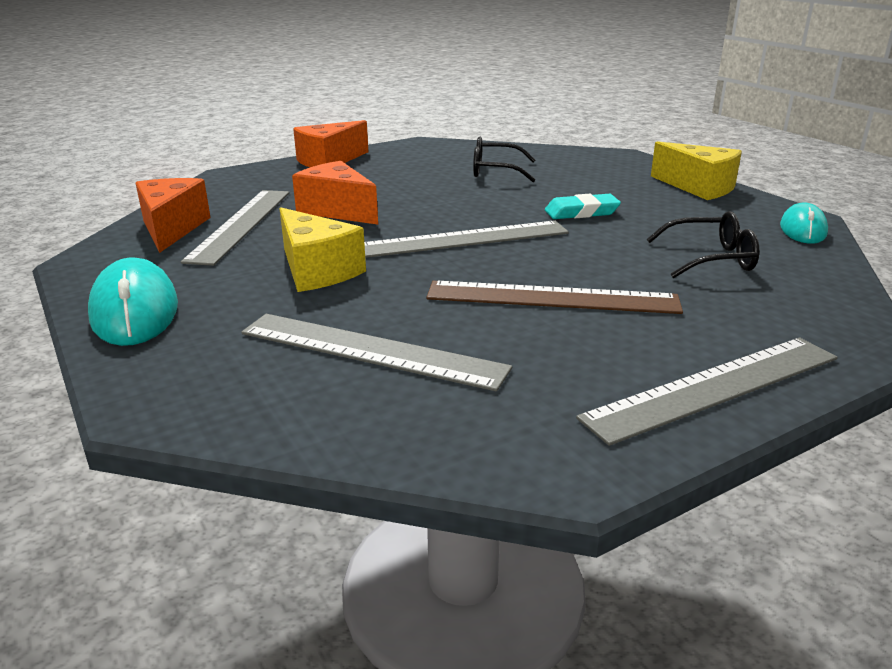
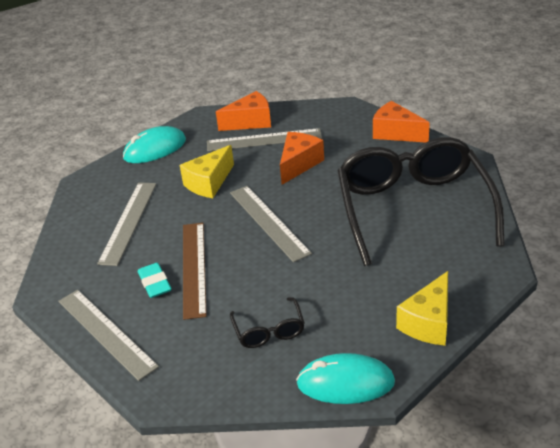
camera: 80 degrees right, 10 degrees up
(496, 171) = (413, 209): black glasses -> black glasses, size x2.45
(581, 212) = (337, 263): turquoise eraser -> turquoise eraser (155, 283)
(803, 229) = (345, 383): turquoise mouse -> turquoise mouse, size x1.56

